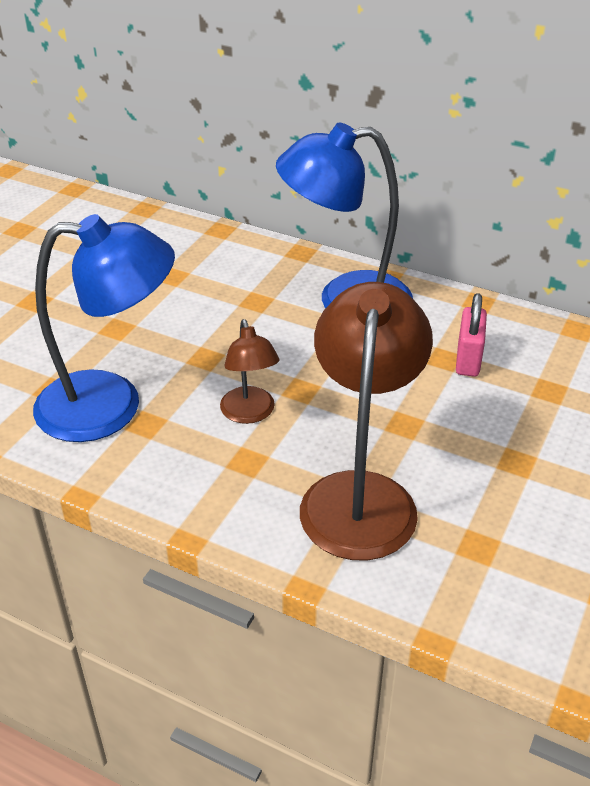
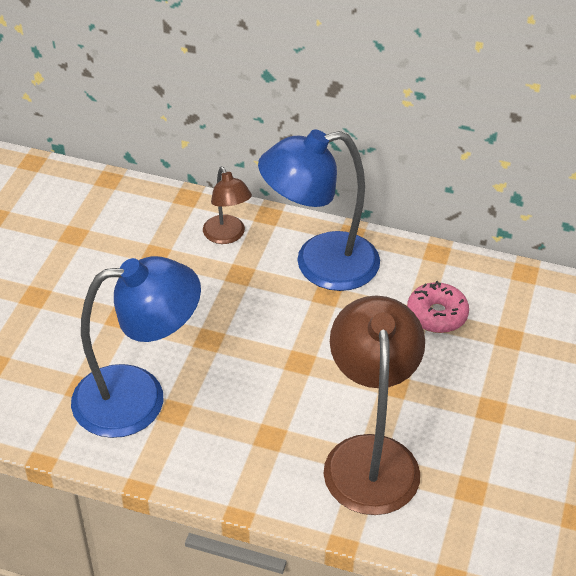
camera: 10 degrees left, 5 degrees up
(250, 413) = (261, 391): brown lamp -> brown lamp (227, 236)
(468, 360) = (436, 315): pink padlock -> pink donut

